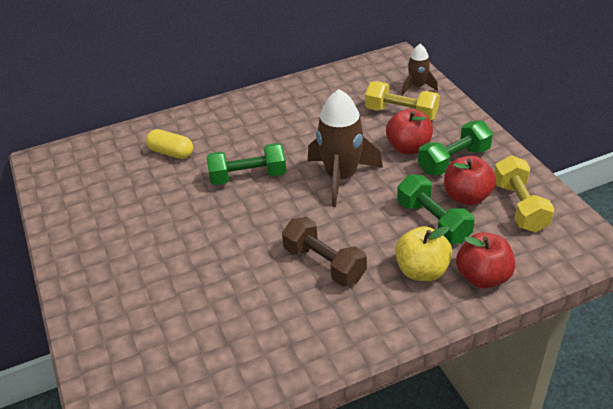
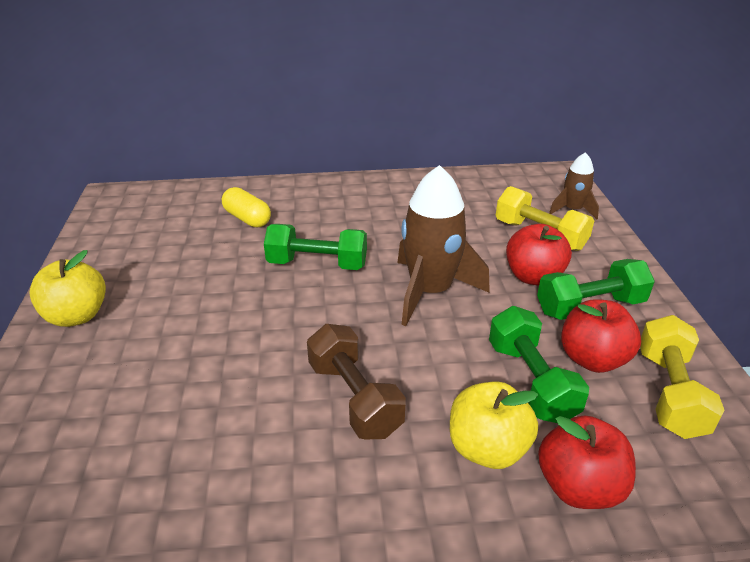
camera: 15 degrees right, 5 degrees down
(88, 262) = (77, 316): none -> yellow apple

